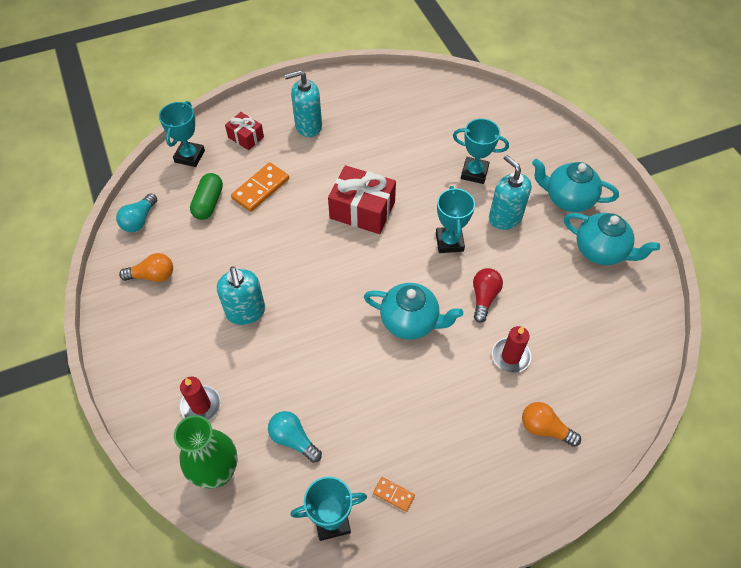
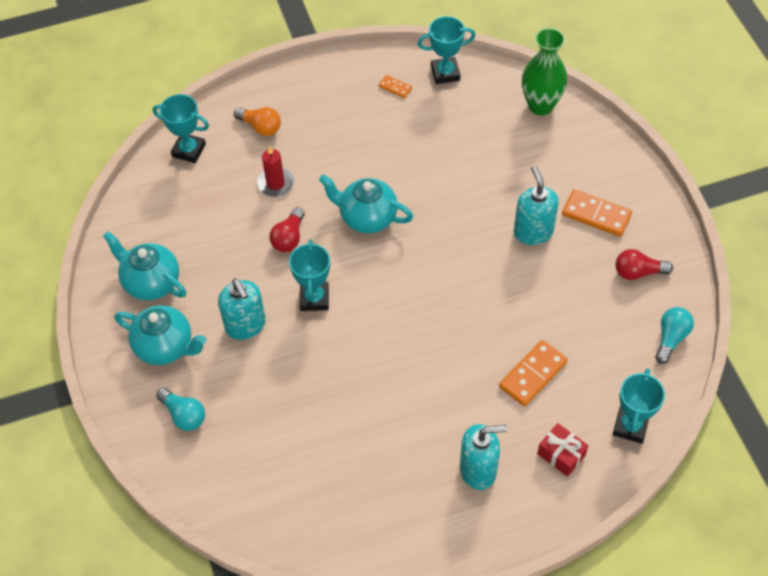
camera: 175 degrees left, 0 degrees up
(152, 276) = (638, 272): orange light bulb -> red light bulb
(179, 332) = (596, 215): none -> orange domino
(201, 405) = (563, 153): red candle -> none
(208, 203) = (593, 357): green capsule -> none
(293, 439) = (478, 126): turquoise light bulb -> turquoise light bulb (184, 415)
(362, 210) = (410, 341): red gift -> none
(474, 173) = (268, 387): turquoise trophy -> turquoise trophy (189, 150)

